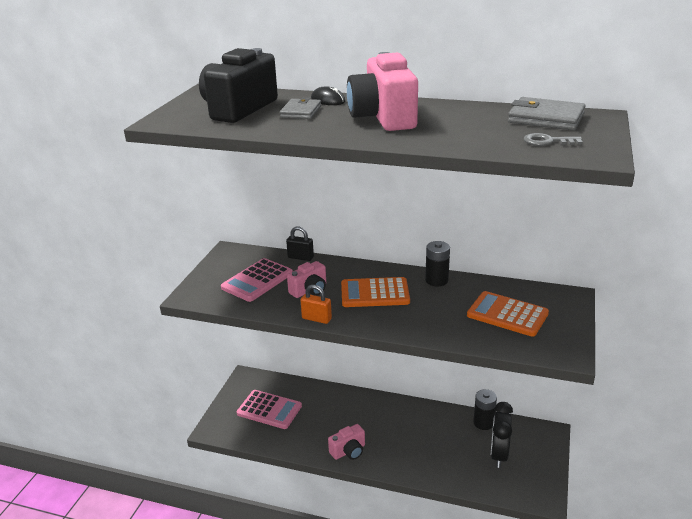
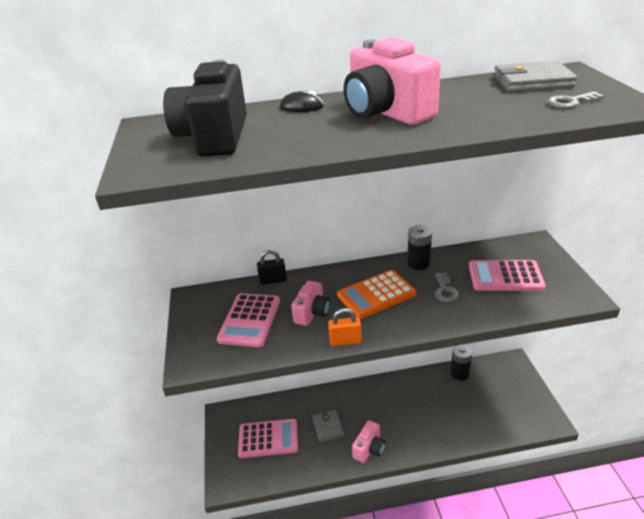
camera: 25 degrees left, 5 degrees up
(301, 112) = (291, 125): grey wallet -> grey wallet (328, 427)
(438, 308) = (445, 290): none -> grey key
(498, 455) = (491, 397): black clock -> none
(507, 314) = (505, 276): orange calculator -> pink calculator

